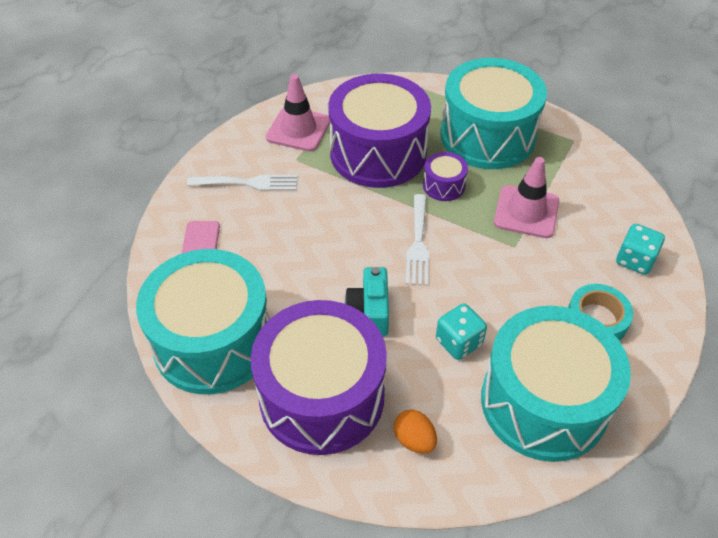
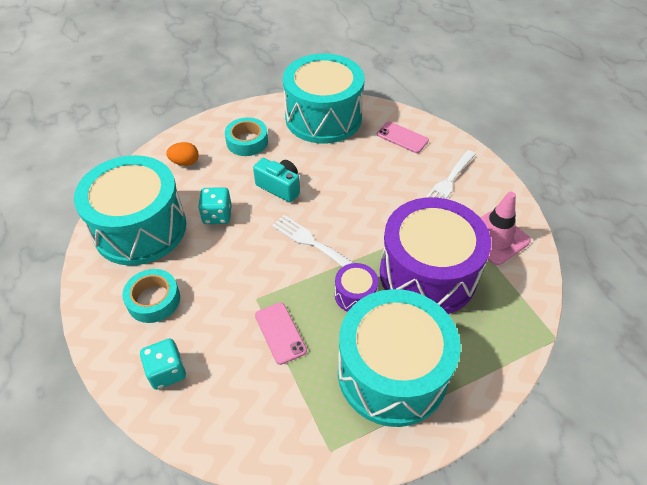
camera: 125 degrees right, 0 degrees up
(322, 396) = (247, 141): purple drum -> turquoise tape
(526, 212) = (280, 333): pink traffic cone -> pink phone

